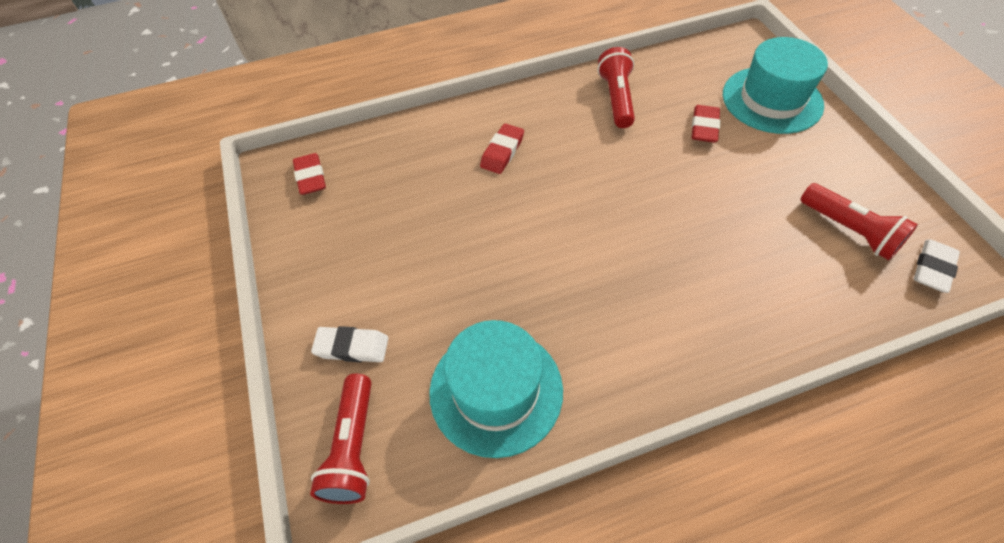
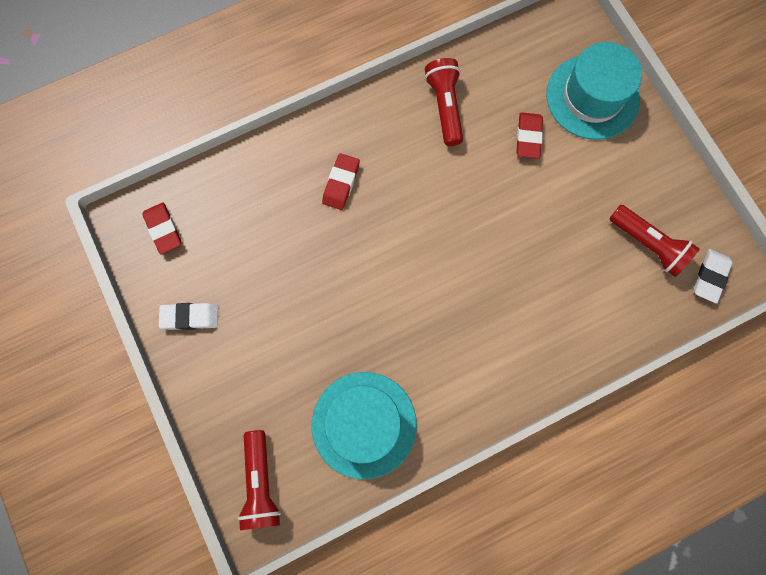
camera: 10 degrees left, 20 degrees up
(352, 347) = (241, 400): white eraser -> white eraser (190, 317)

